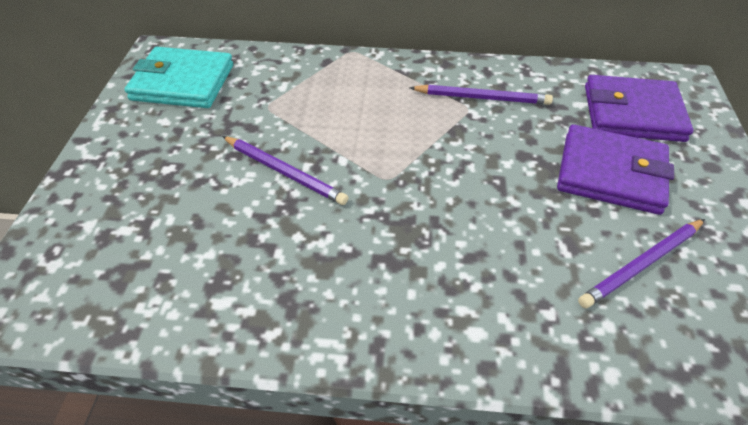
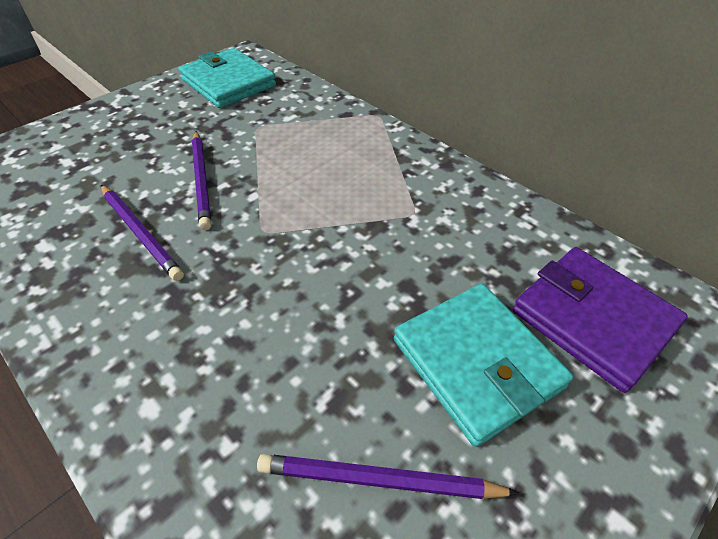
camera: 40 degrees right, 0 degrees up
(482, 97) = (439, 211): purple pencil -> purple pencil (141, 233)
(611, 173) = (476, 363): purple wallet -> turquoise wallet

